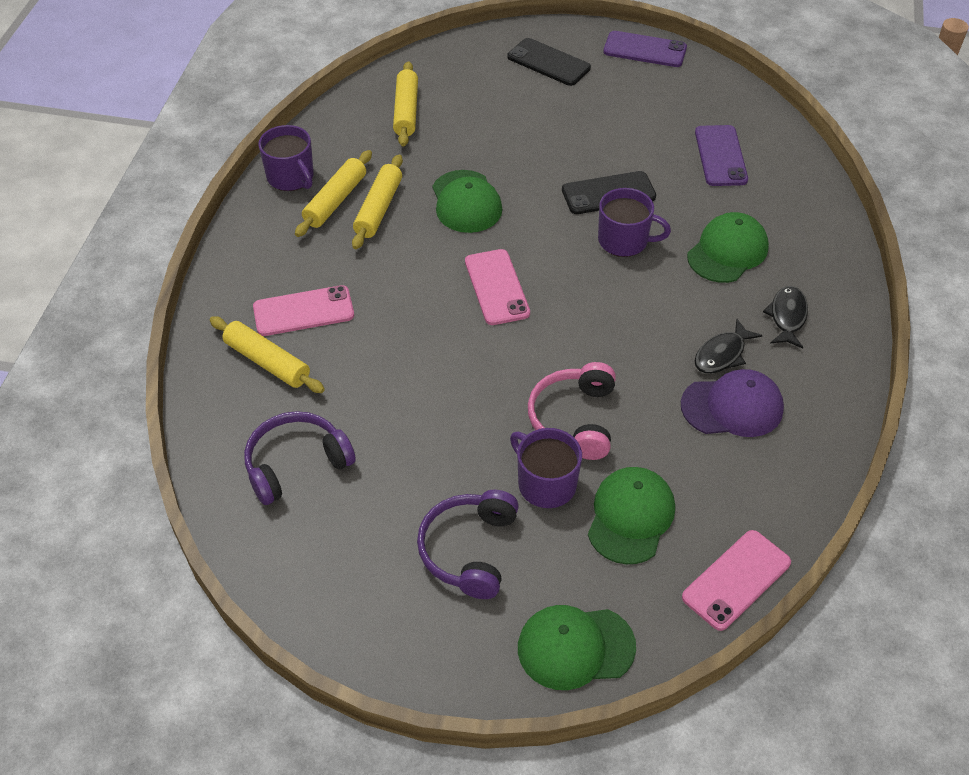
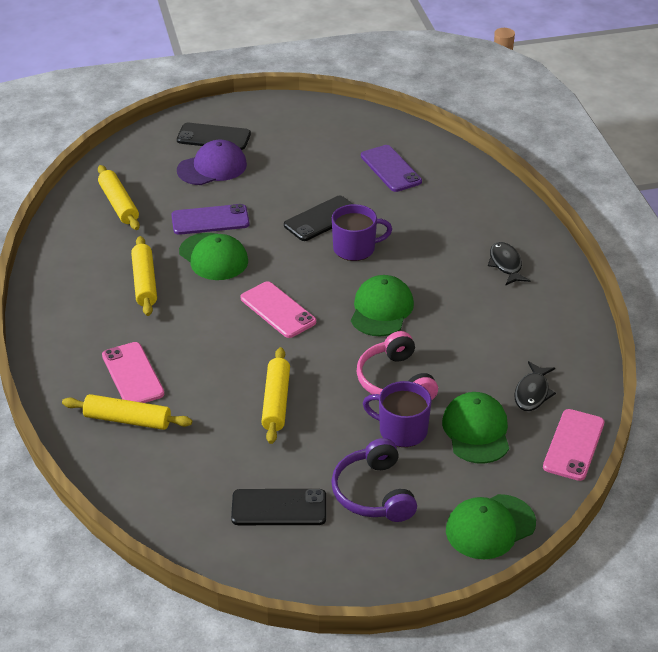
camera: 25 degrees left, 10 degrees down
(291, 177) = (53, 280): purple mug -> none
(296, 464) = (201, 482): purple headphones -> none
(303, 311) = (132, 374): pink phone -> pink phone turned 75 degrees counterclockwise
(335, 200) = (104, 287): yellow rolling pin -> yellow rolling pin (276, 402)
(357, 527) = (279, 508): none -> black phone
(645, 50) = (285, 108): purple phone -> purple phone (210, 220)
(722, 354) = (475, 304): black fish -> black fish (532, 393)
(727, 251) = (436, 233): green cap -> green cap (381, 310)
(732, 407) = (503, 336): purple cap -> purple cap (212, 167)

